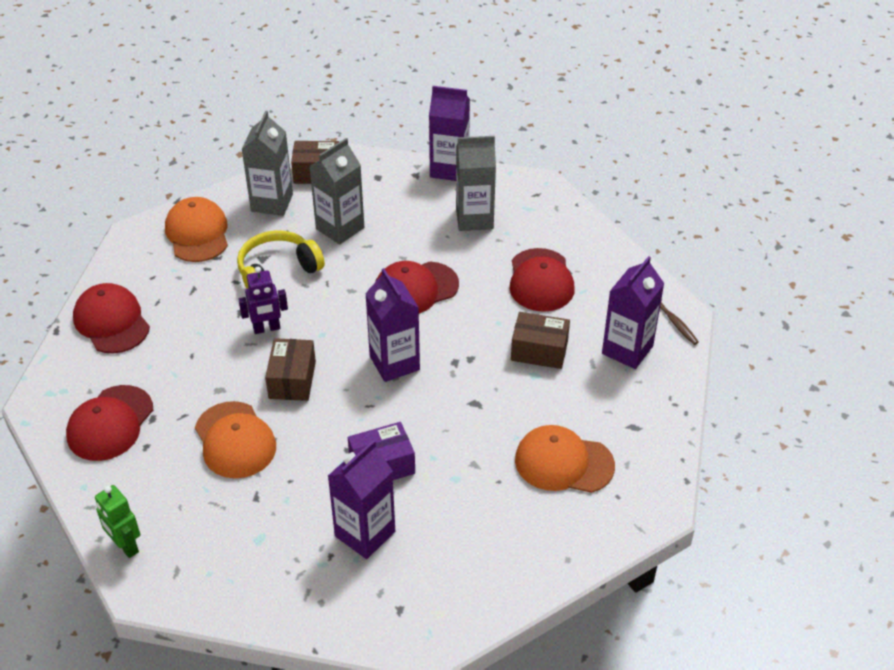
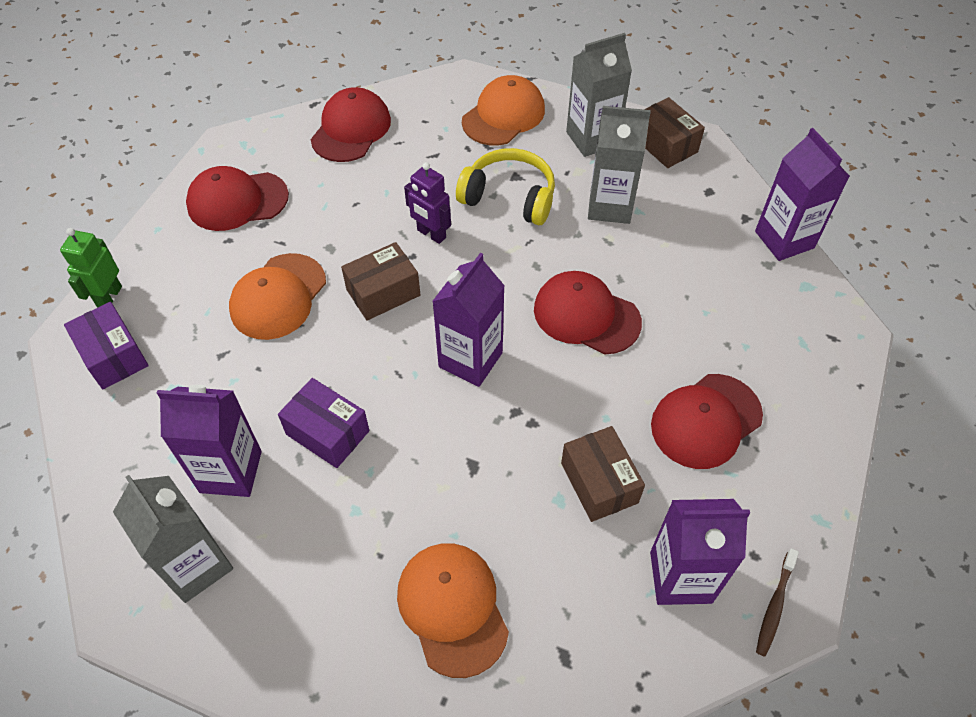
camera: 55 degrees right, 10 degrees up
(191, 565) = (114, 356): none -> purple box
(474, 218) = (736, 304): grey carton -> grey carton (196, 565)

